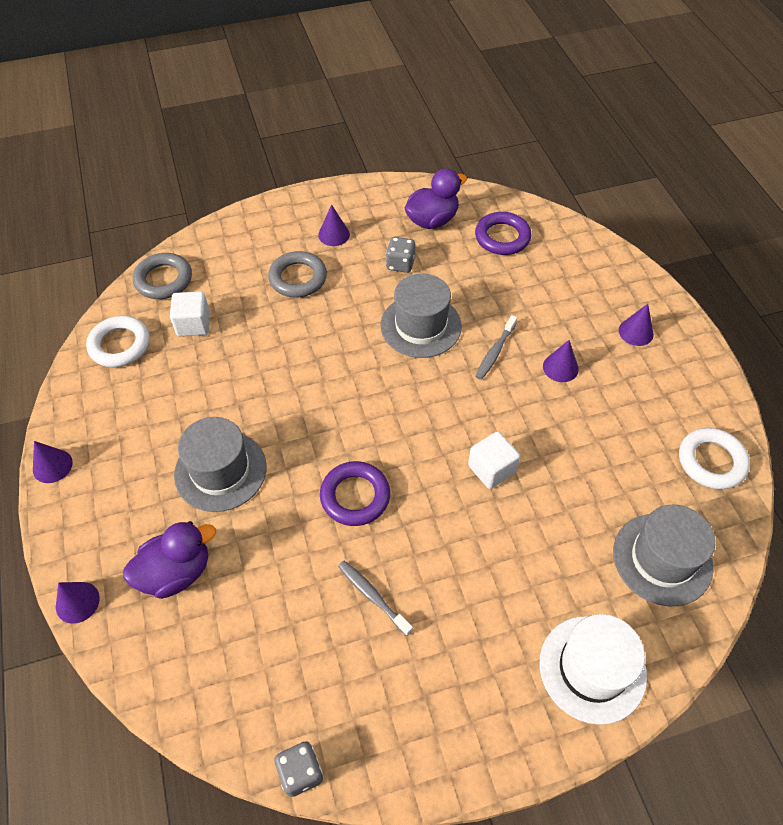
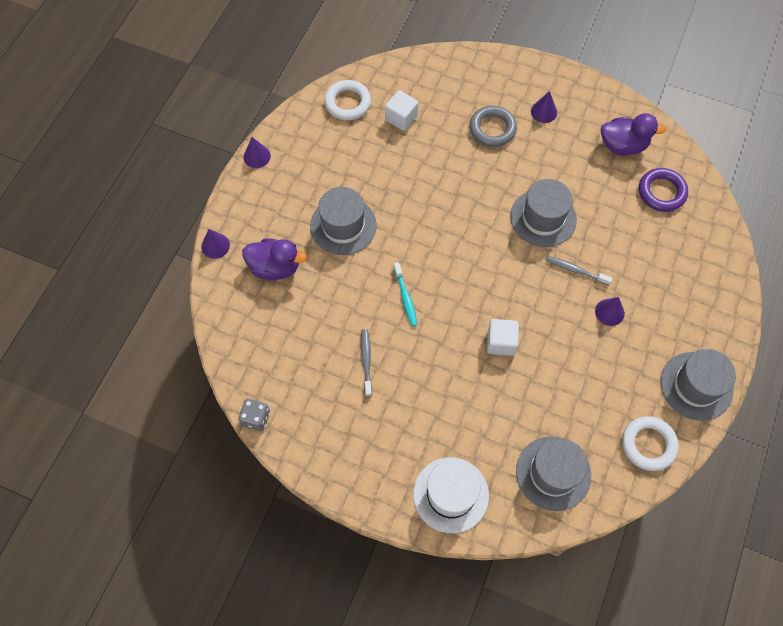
camera: 40 degrees right, 10 degrees up
(163, 280) = (407, 73): grey ring -> none
(355, 496) = (405, 297): purple ring -> turquoise toothbrush
(400, 264) = (569, 164): grey dice -> none
(495, 352) = (575, 270): grey toothbrush -> grey toothbrush turned 45 degrees clockwise
(636, 332) = (688, 326): purple cone -> none
(694, 378) = (696, 386): none -> grey hat

